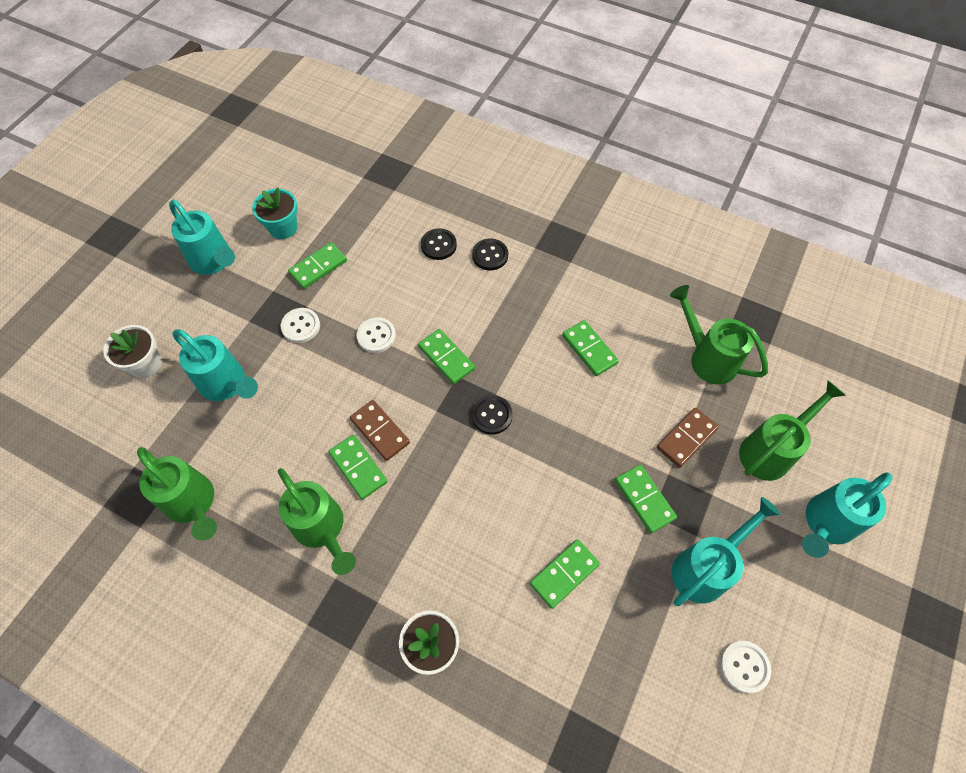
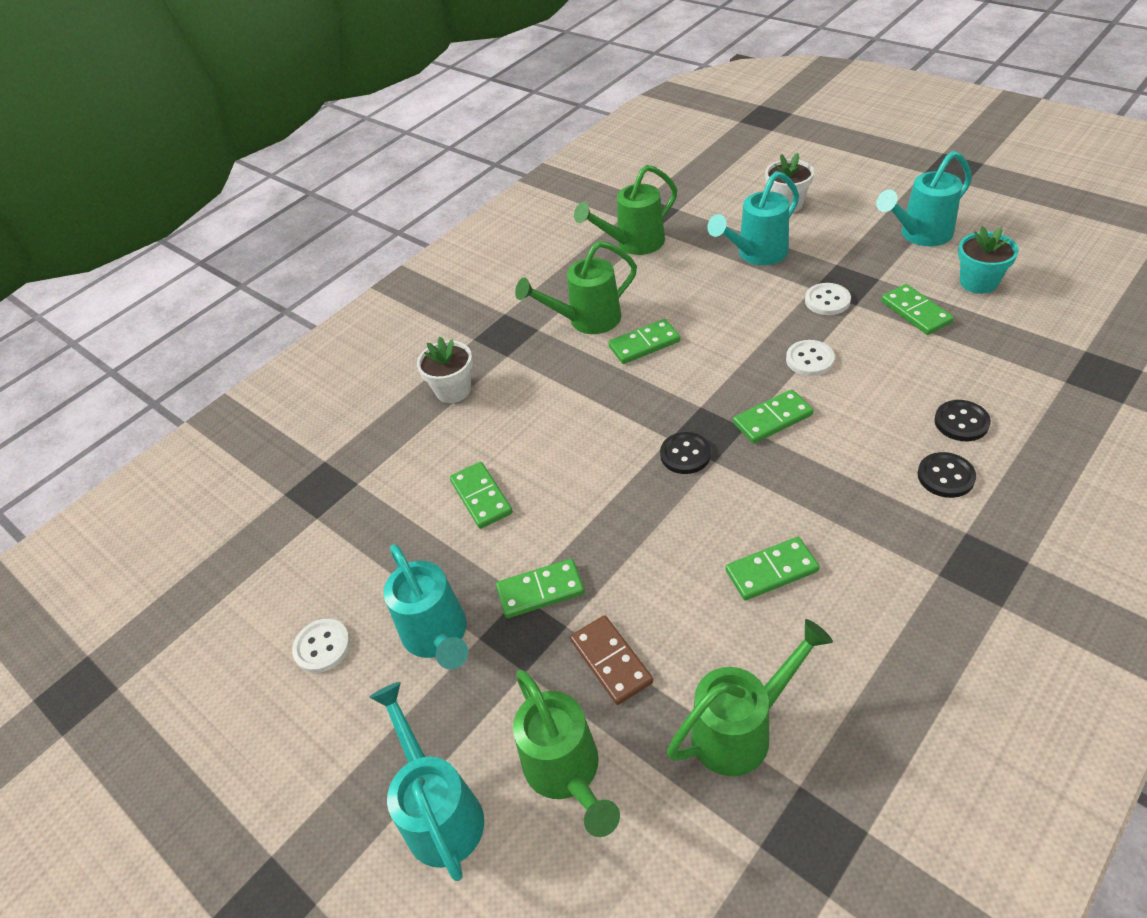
camera: 110 degrees right, 15 degrees down
(380, 431) = (683, 360): brown domino -> none

